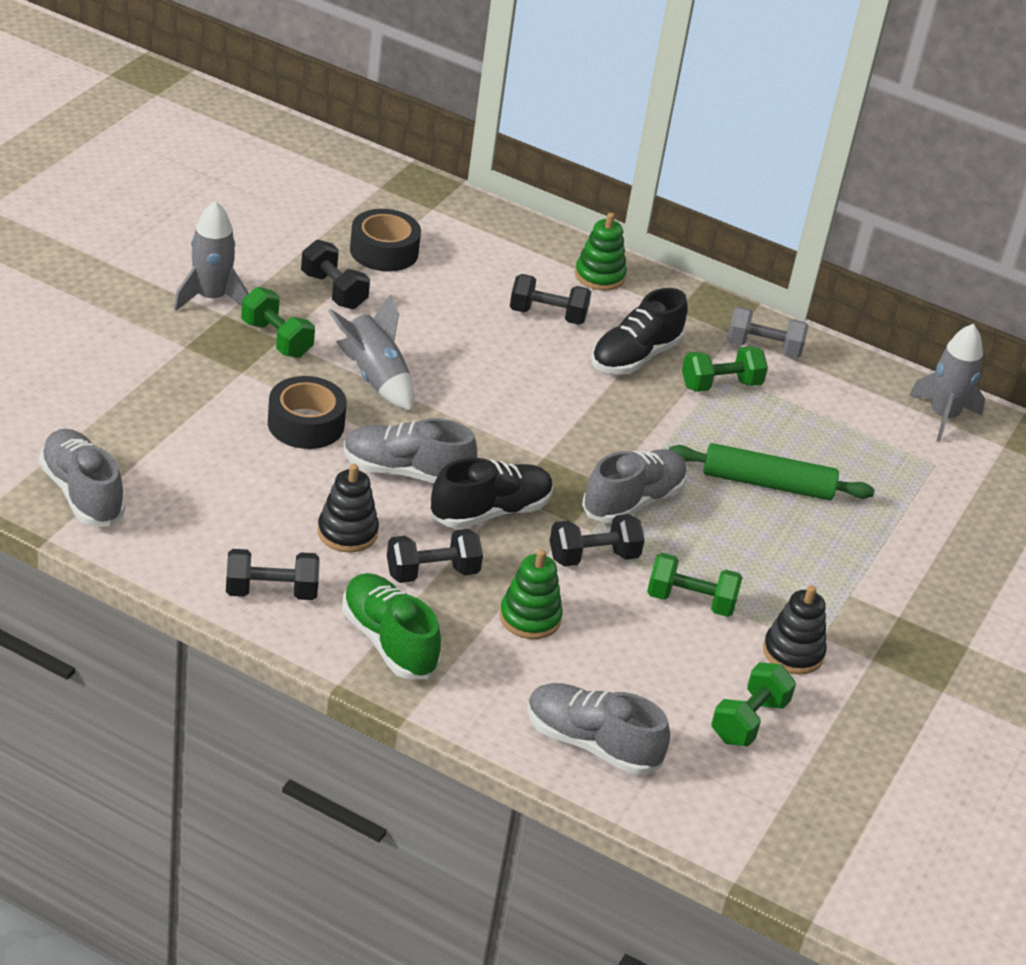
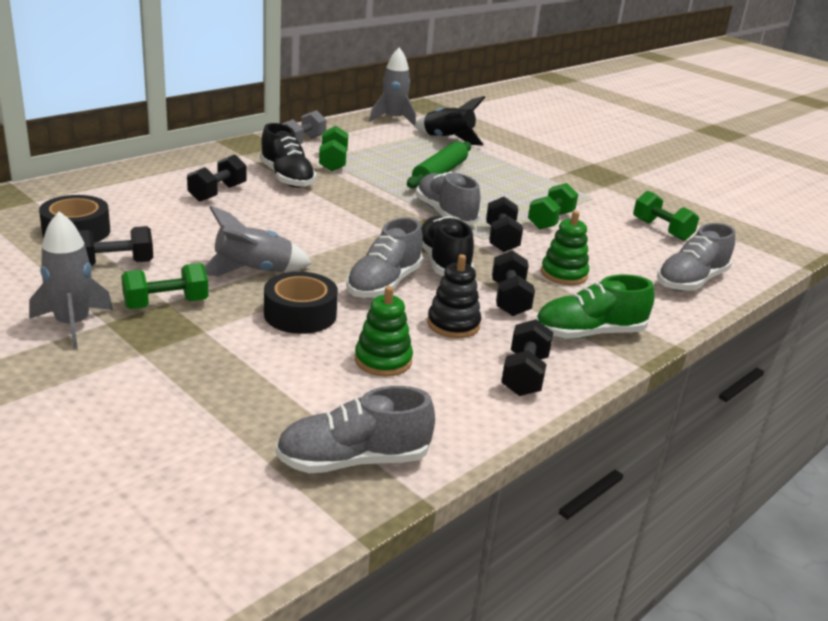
camera: 70 degrees left, 10 degrees down
(599, 276) = (183, 167): green stacking toy -> green stacking toy (383, 360)
(793, 652) = (599, 204): black stacking toy -> none
(912, 479) = (447, 139): none -> black rocket

